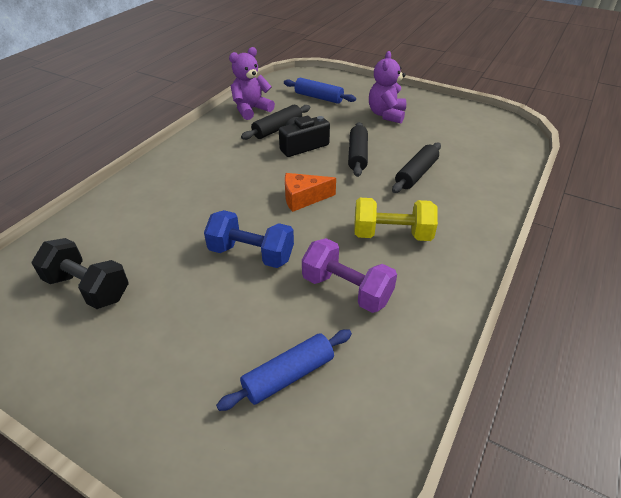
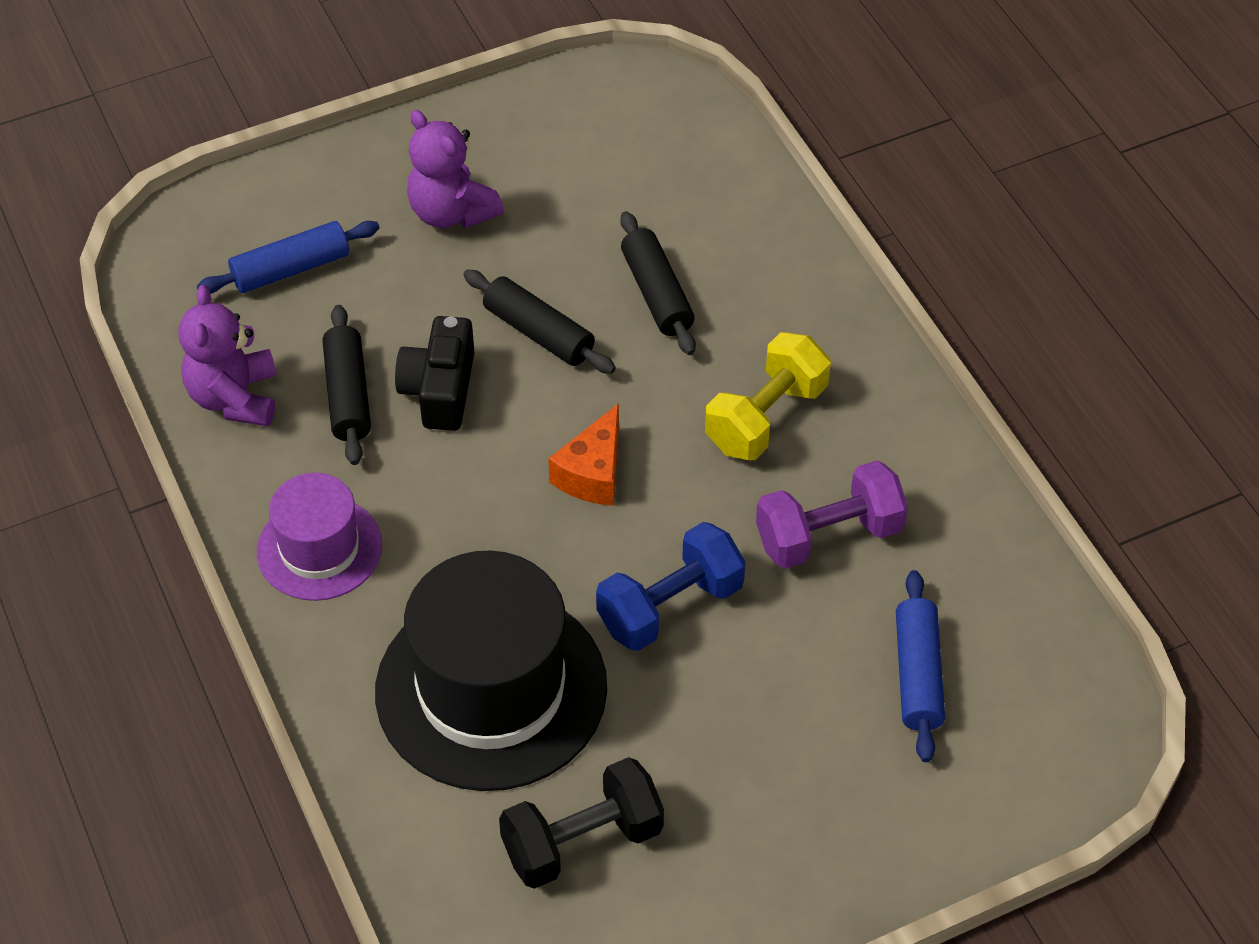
camera: 55 degrees left, 10 degrees up
(161, 221) = (491, 689): none -> black hat
(200, 152) = (319, 548): none -> purple hat

